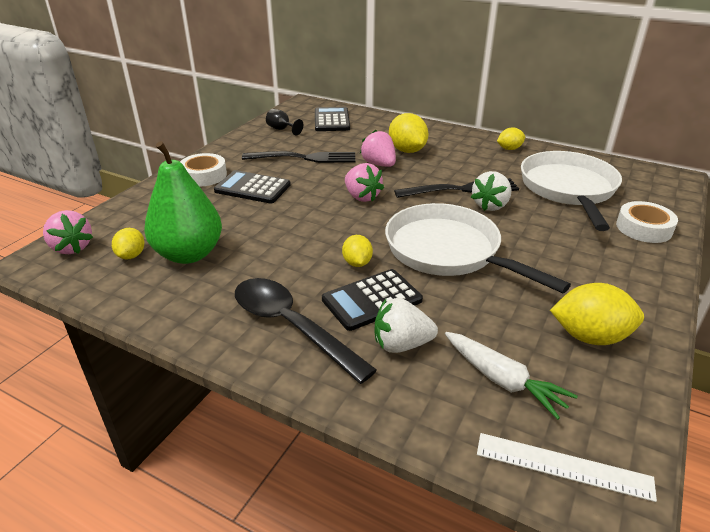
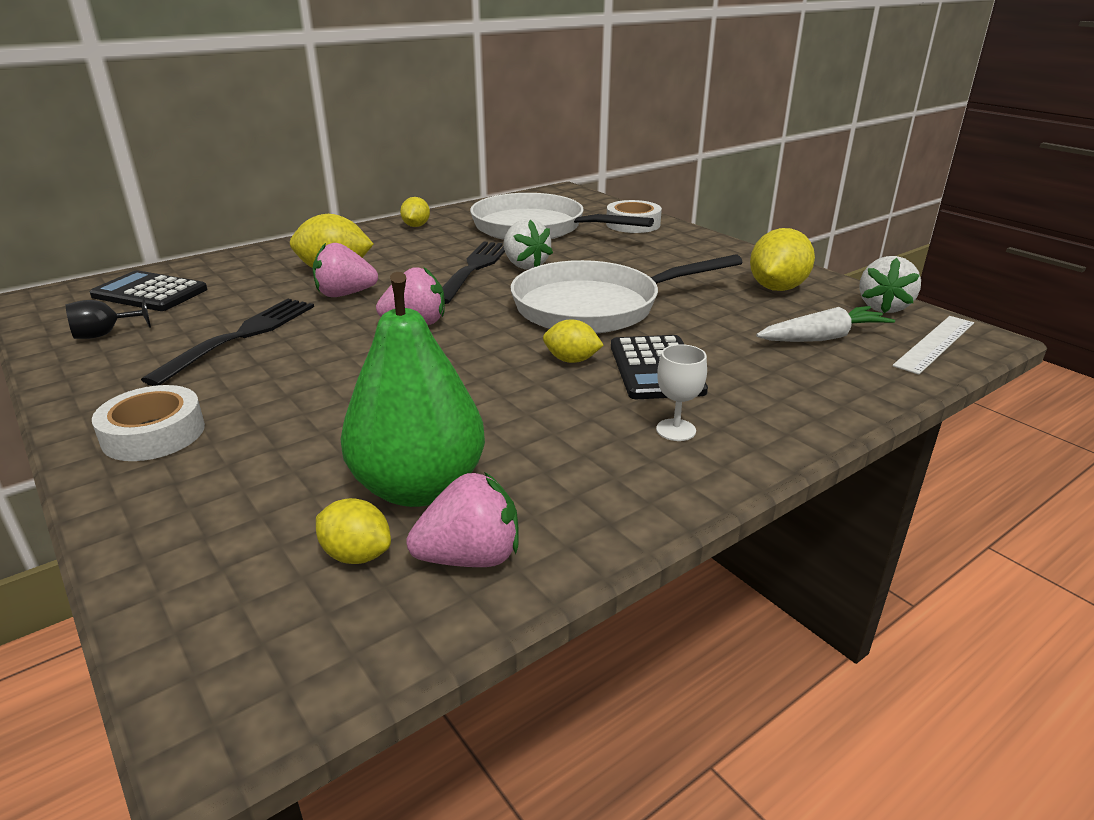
camera: 65 degrees left, 5 degrees down
(72, 247) = (232, 642): pink strawberry -> pink strawberry (470, 558)
(252, 188) = (274, 395): black calculator -> none
(291, 326) = (676, 430): black spoon -> white goblet
(401, 344) = (747, 371): white strawberry -> white strawberry (883, 307)

